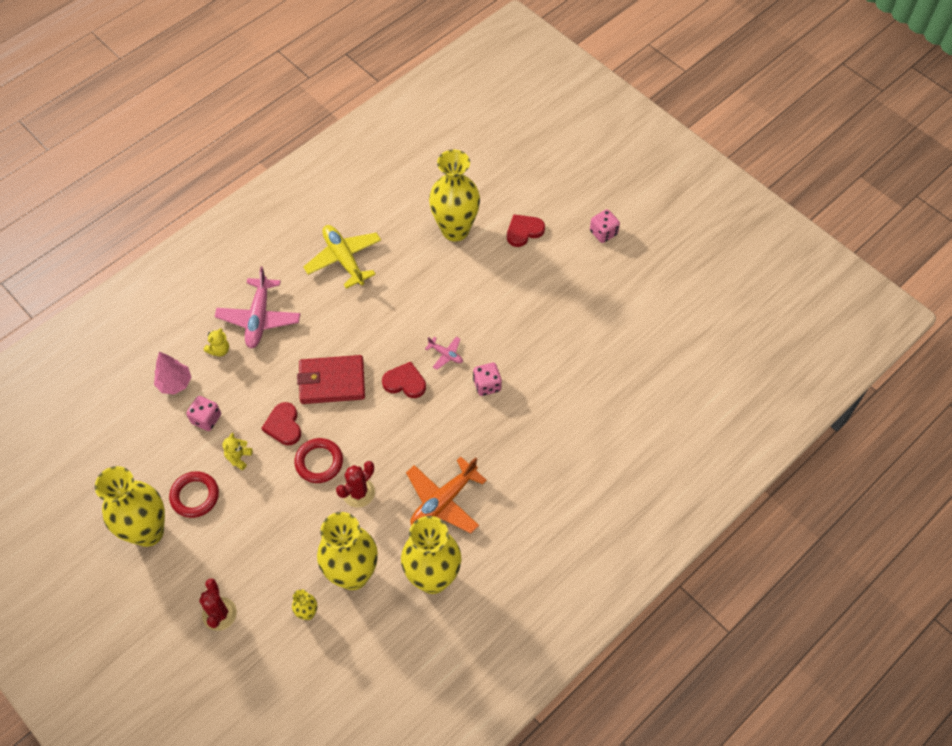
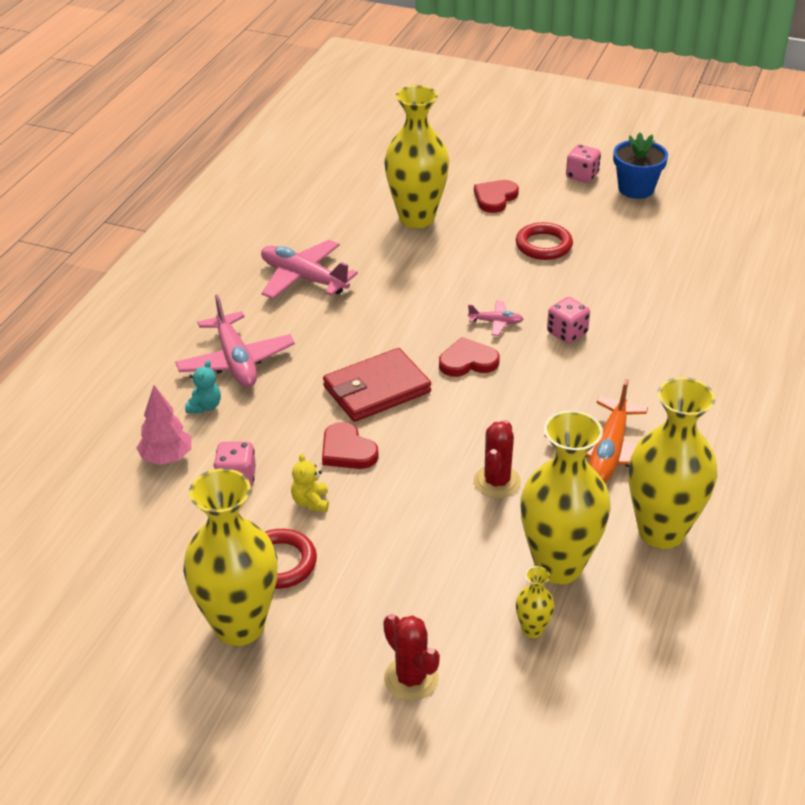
camera: 25 degrees left, 20 degrees down
(219, 350) = (204, 406): yellow teddy bear -> turquoise teddy bear
(319, 462) = (422, 470): red ring -> red ring (543, 245)
(344, 259) = (303, 278): yellow plane -> pink plane
(634, 263) = (636, 189): none -> blue flower pot

